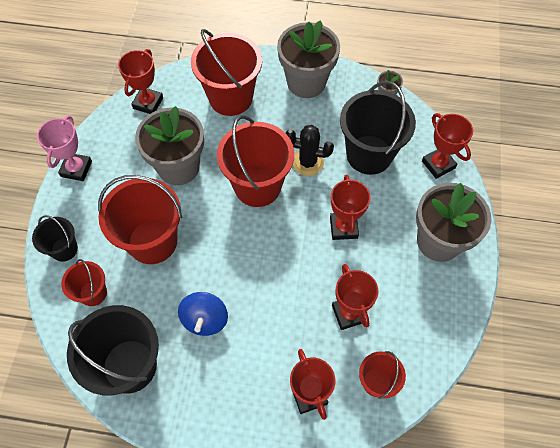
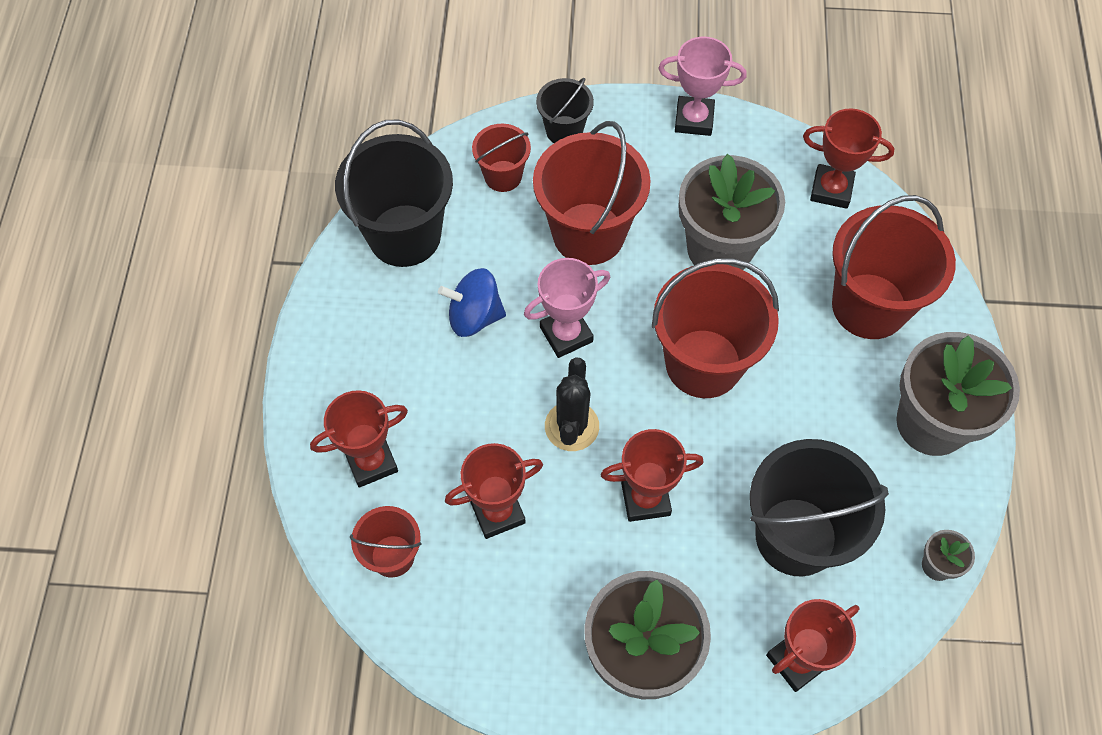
camera: 85 degrees right, 0 degrees up
(227, 262) = (566, 334): none -> pink trophy
(307, 162) = (762, 436): black cactus -> black cactus (571, 426)

